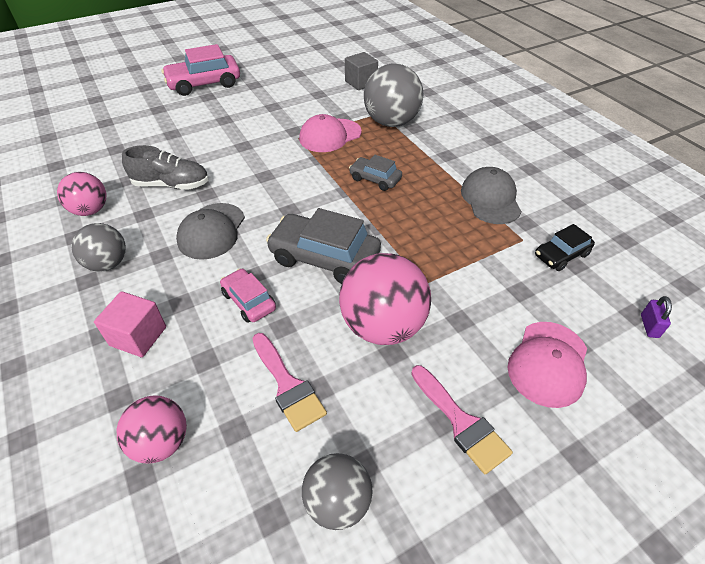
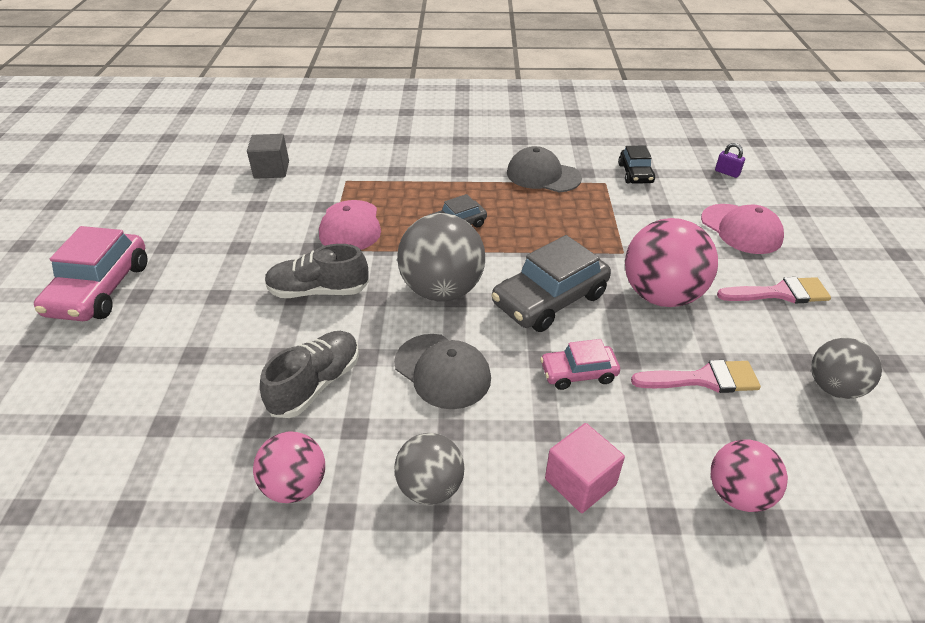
camera: 60 degrees left, 5 degrees down
(254, 151) = (318, 291): none -> grey shoe
(391, 122) = (371, 180): grey ball -> grey ball (442, 290)

